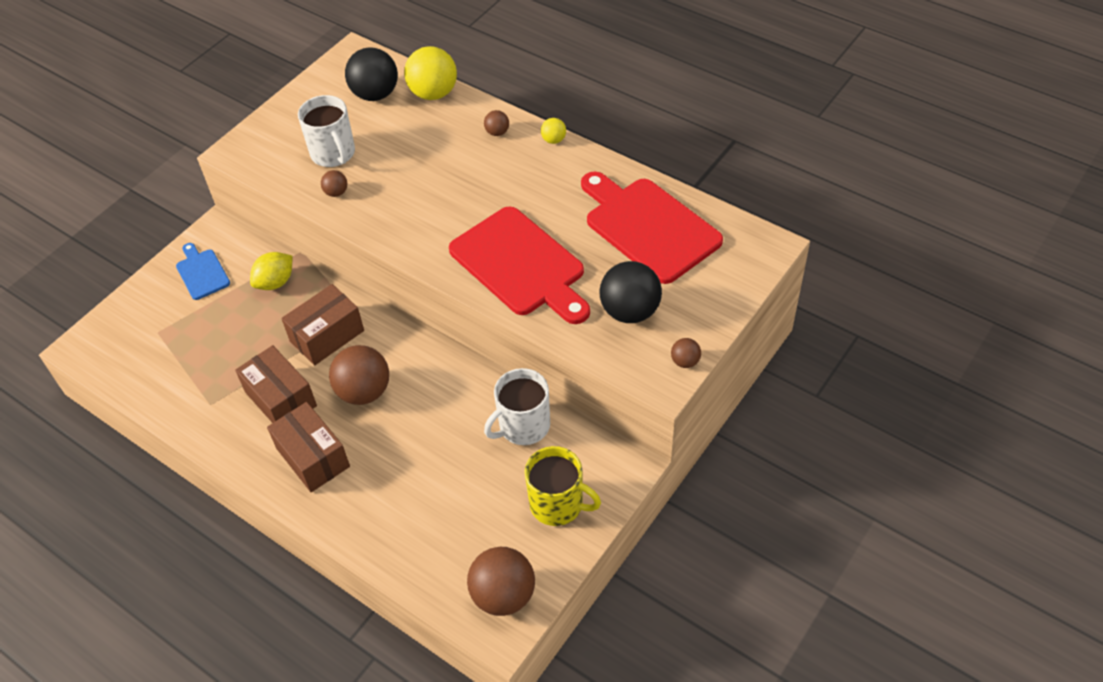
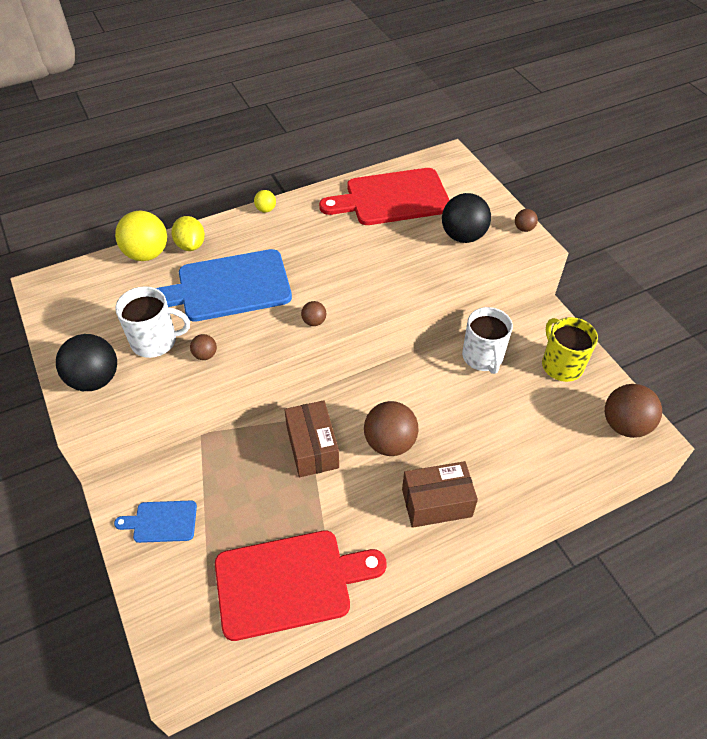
camera: 65 degrees left, 0 degrees up
(275, 282) = (222, 465): yellow lemon -> yellow lemon (191, 245)
(281, 399) = (359, 506): brown box -> none
(375, 94) = (110, 289): black ball -> black ball (95, 379)
(428, 166) = (228, 287): none -> blue cutting board
(497, 132) = (228, 235): brown ball -> brown ball (314, 322)
(521, 265) = (379, 273): red cutting board -> red cutting board (290, 582)
(558, 504) = (561, 365): yellow mug -> yellow mug turned 75 degrees counterclockwise

